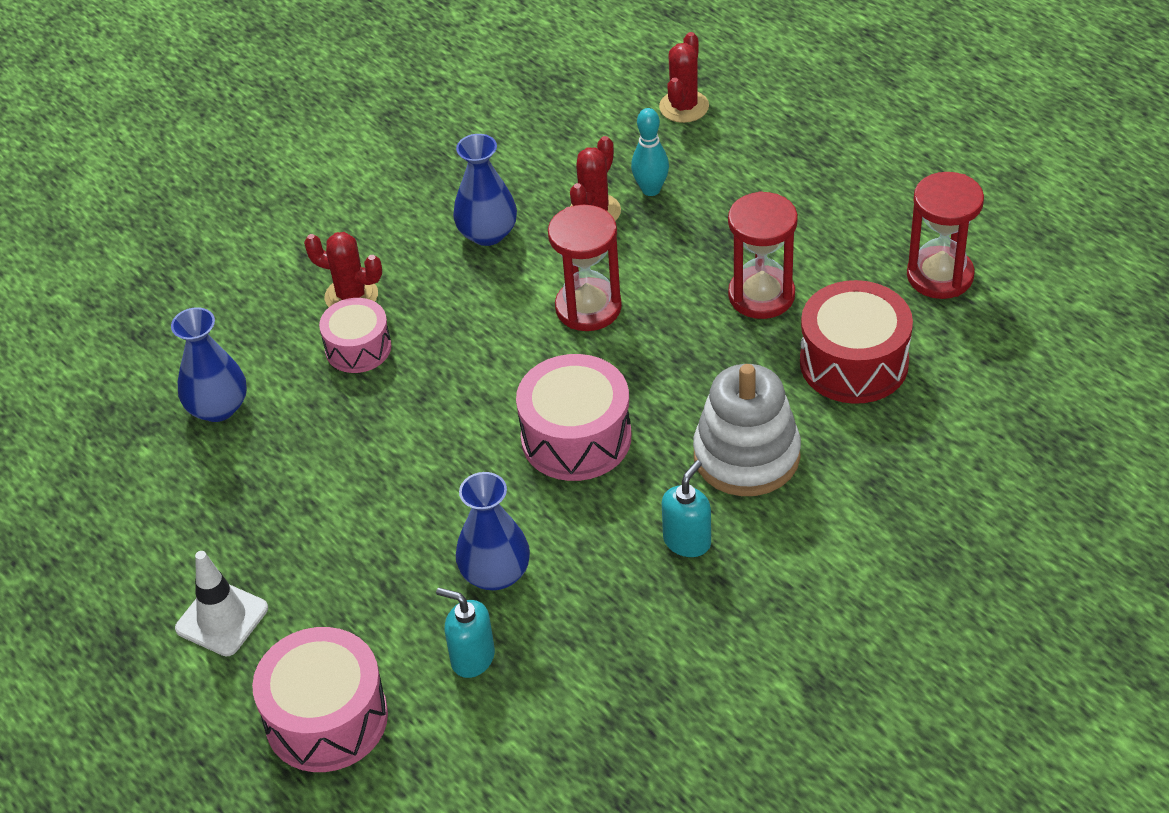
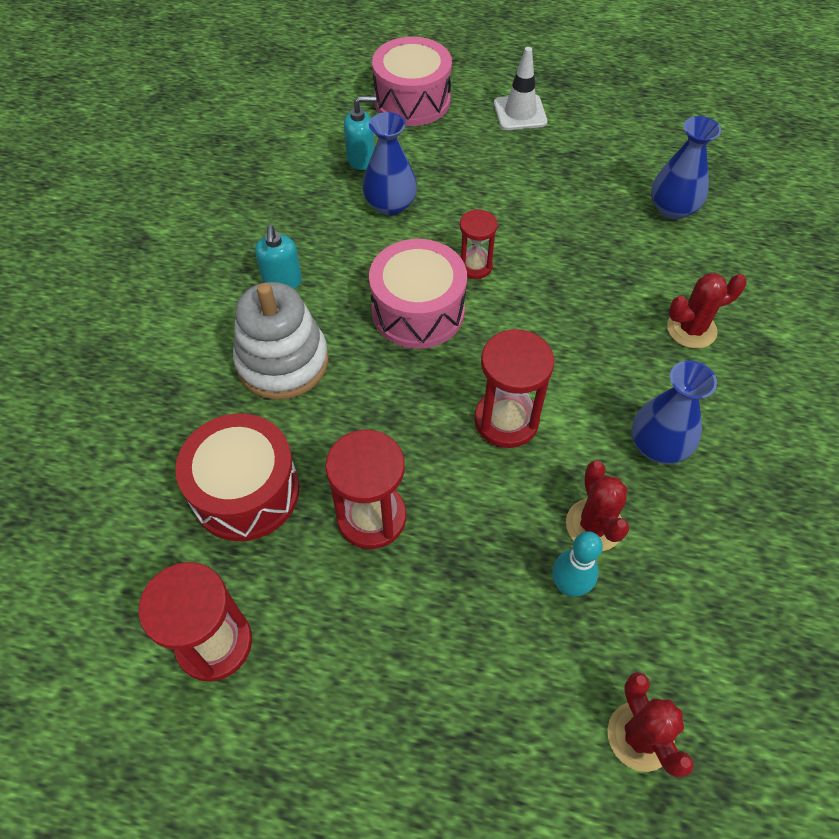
camera: 140 degrees right, 10 degrees up
(358, 348) = (637, 293): pink drum -> none
(477, 454) = (474, 266): none -> red hourglass

